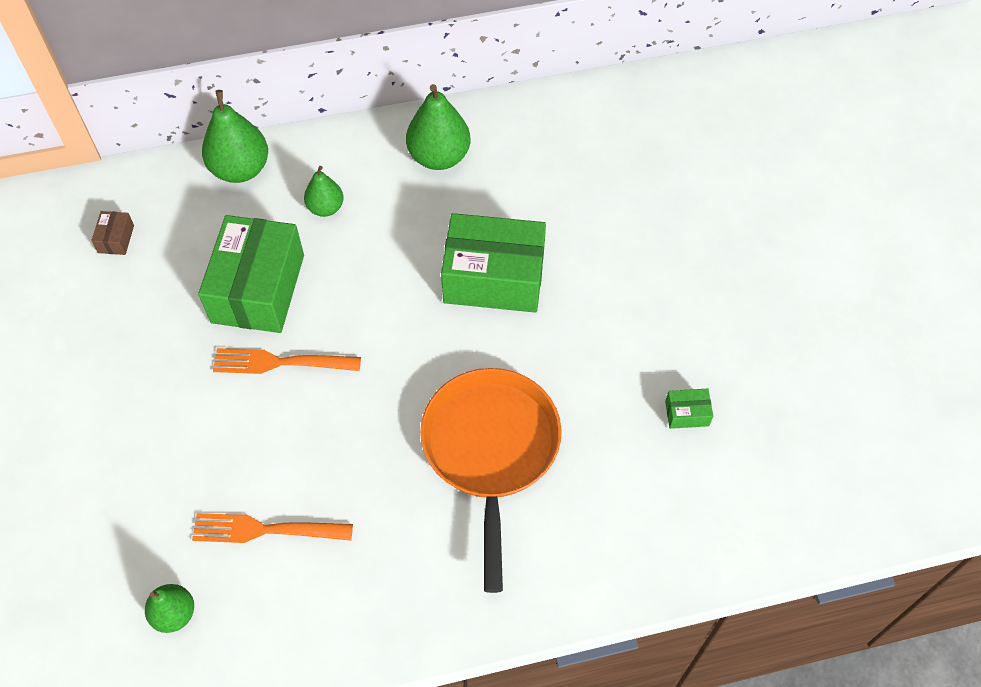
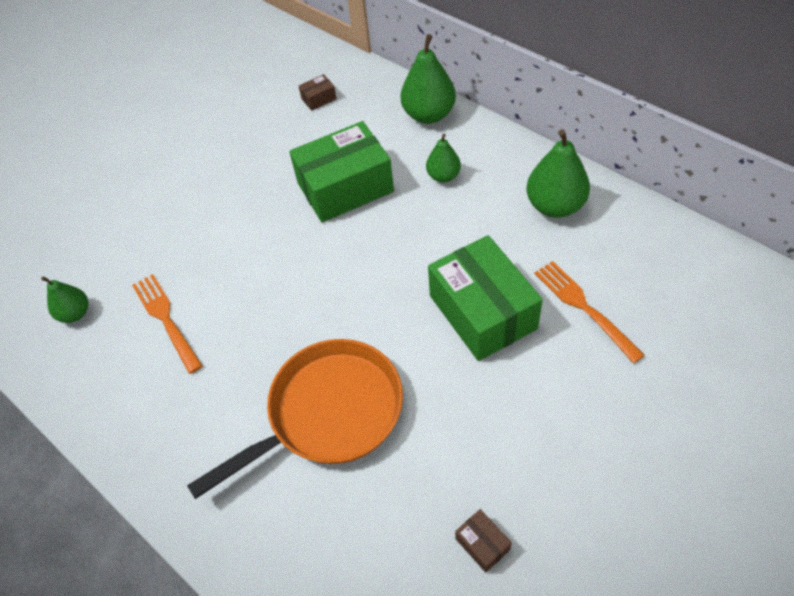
camera: 60 degrees right, 5 degrees down
(281, 362) = (299, 238): orange fork -> orange fork (584, 307)
(687, 413) = (482, 544): green box -> brown box

